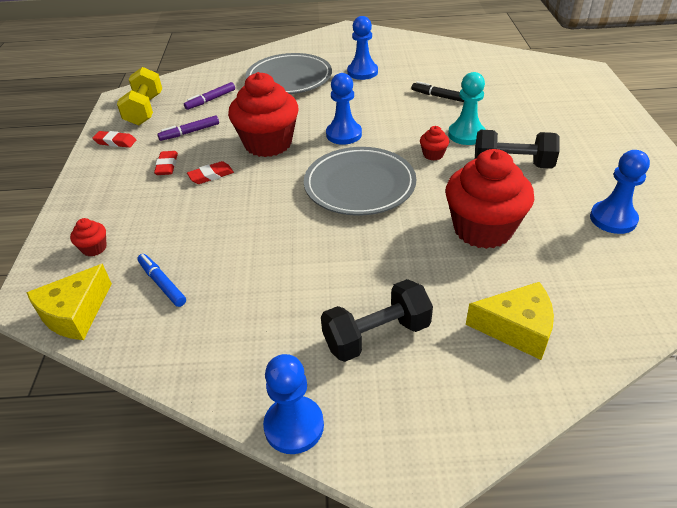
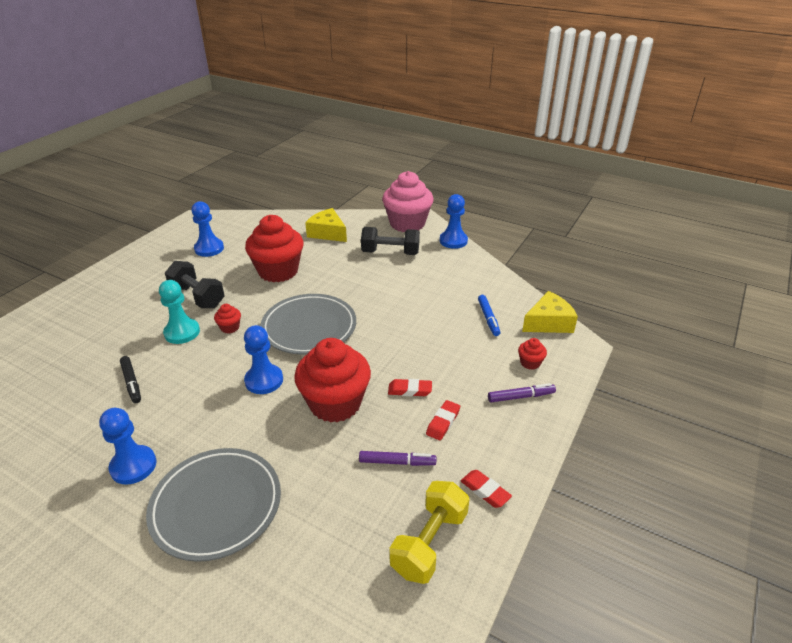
camera: 150 degrees left, 5 degrees down
(210, 100) = (338, 515): purple marker -> purple marker (521, 397)
(417, 433) = (407, 223): none -> pink cupcake

